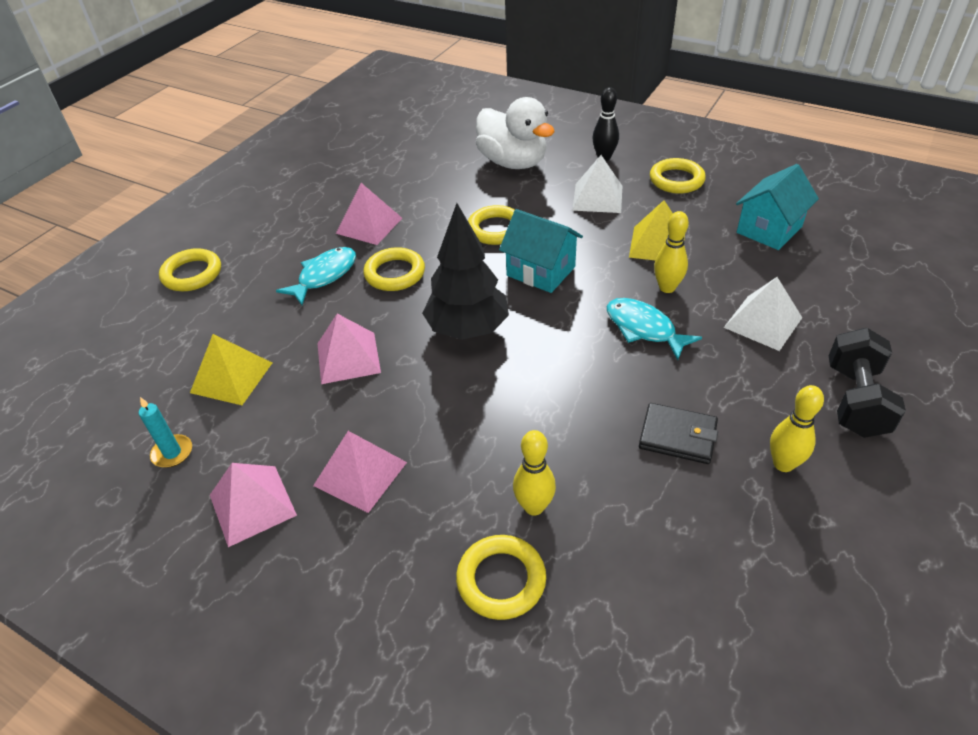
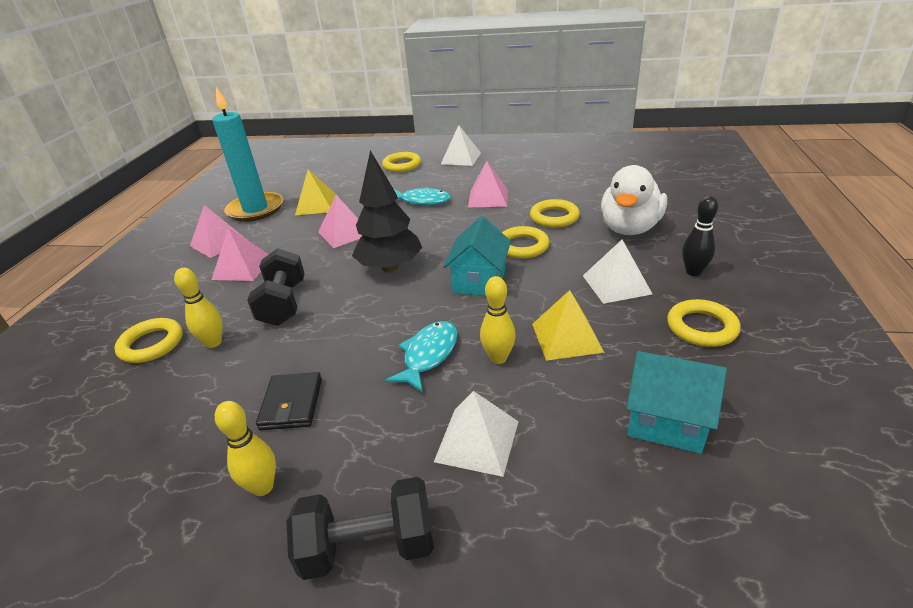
camera: 70 degrees right, 10 degrees down
(172, 453) = (255, 209): turquoise candle -> turquoise candle, size x2.43
(234, 220) = (461, 158): none -> white pyramid
(395, 273) = (439, 223): yellow ring -> yellow ring (554, 217)
(486, 432) = (283, 304): none -> black dumbbell

